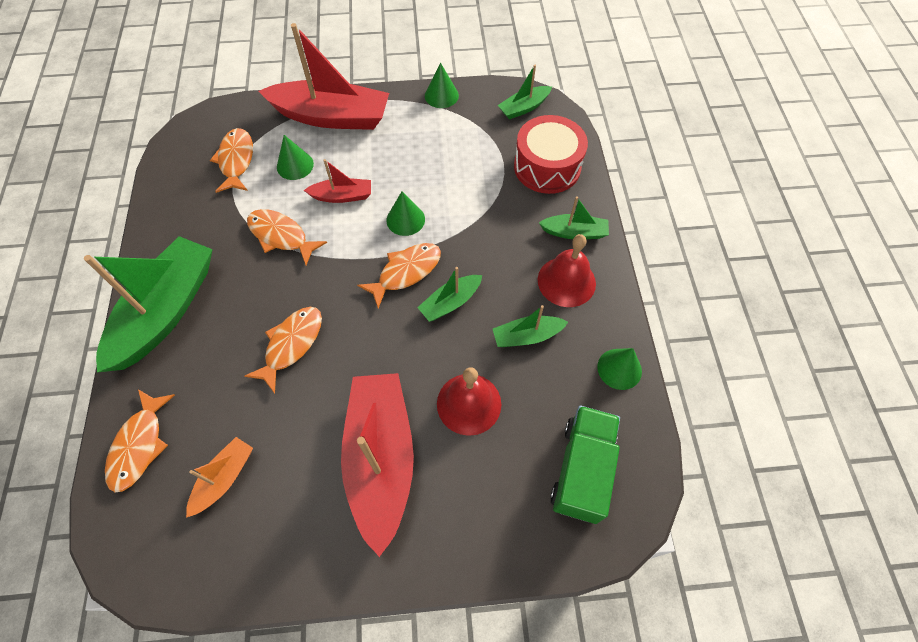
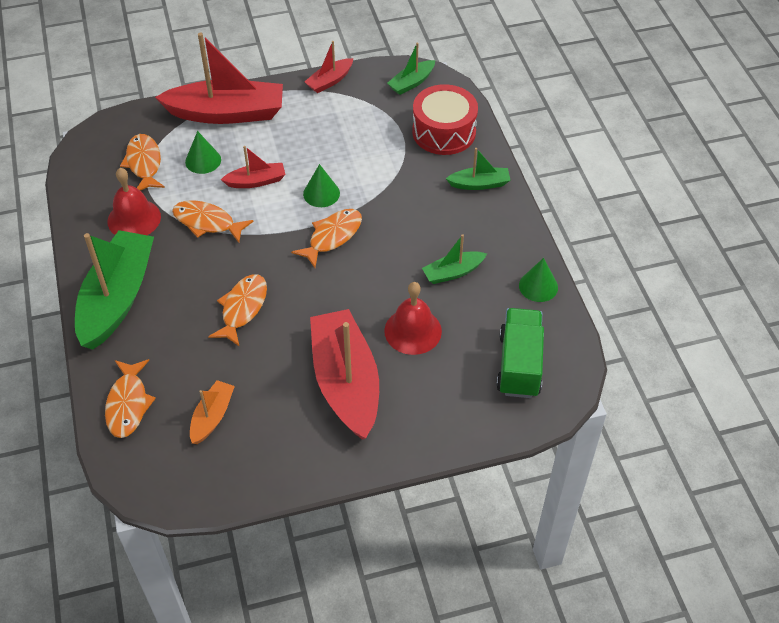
camera: 10 degrees left, 10 degrees down
(441, 95) = (329, 81): green cone -> red boat
(450, 302) = (379, 255): green boat -> none
(566, 281) = (479, 224): red bell -> red bell (134, 219)

